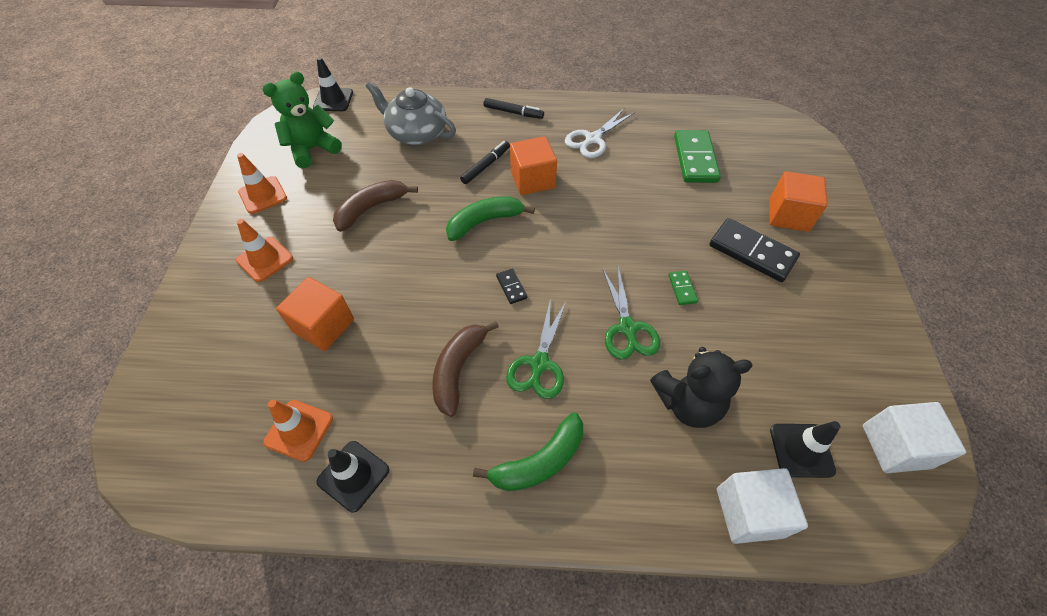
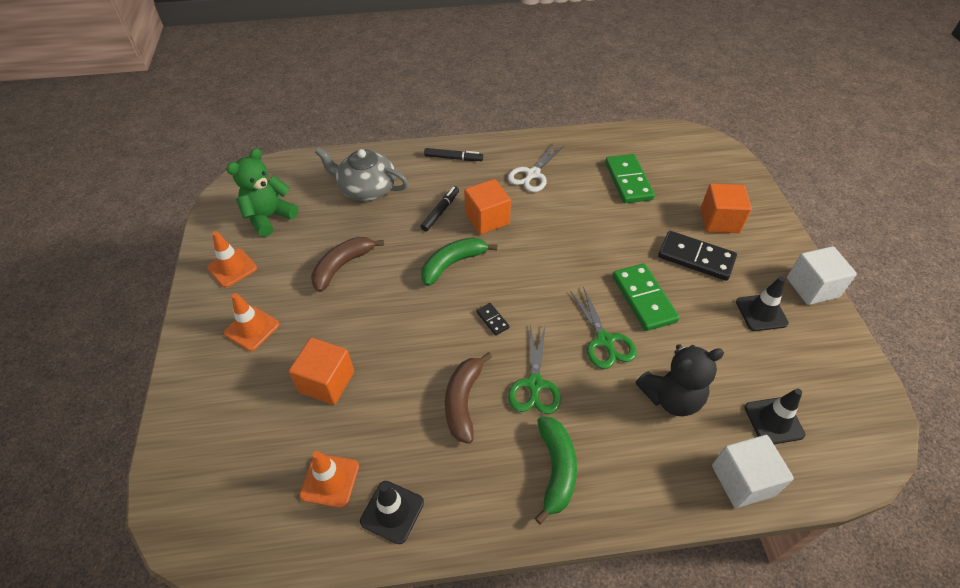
camera: 10 degrees left, 5 degrees down
(333, 100) = (276, 167): black traffic cone -> black traffic cone (761, 312)
(539, 462) = (556, 470): green banana -> green banana turned 45 degrees counterclockwise
(682, 289) = (643, 299): green domino -> green domino, size x2.16
(895, 446) = (848, 404): white cube -> white cube (812, 287)

